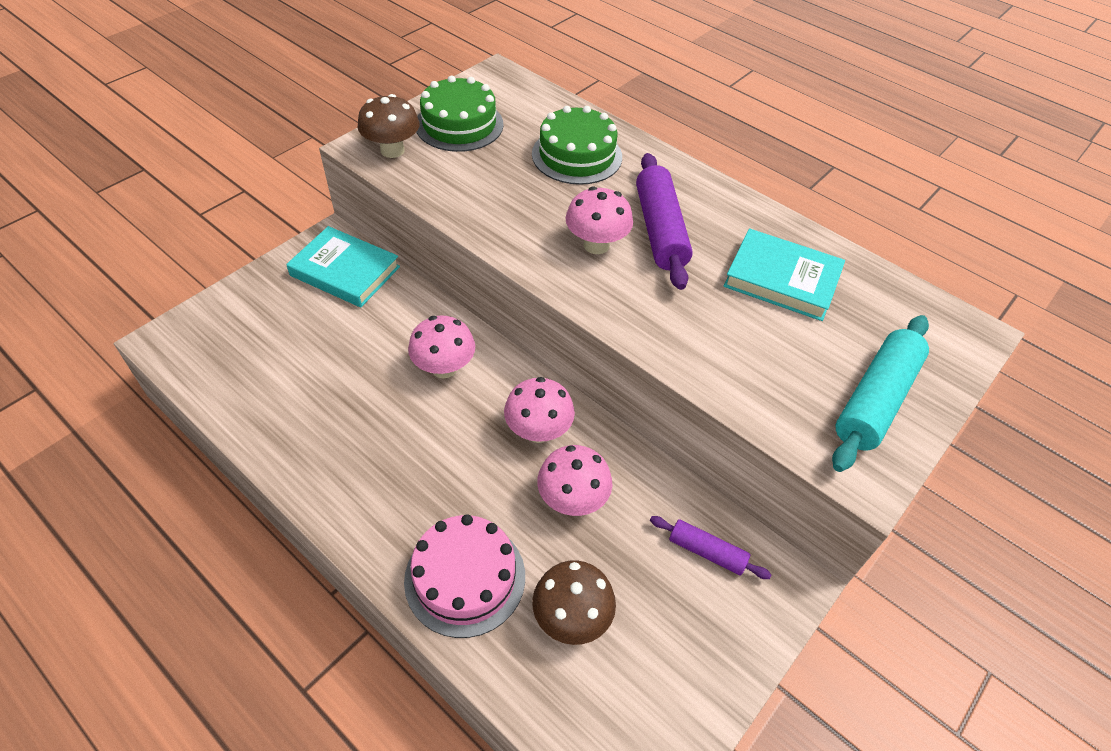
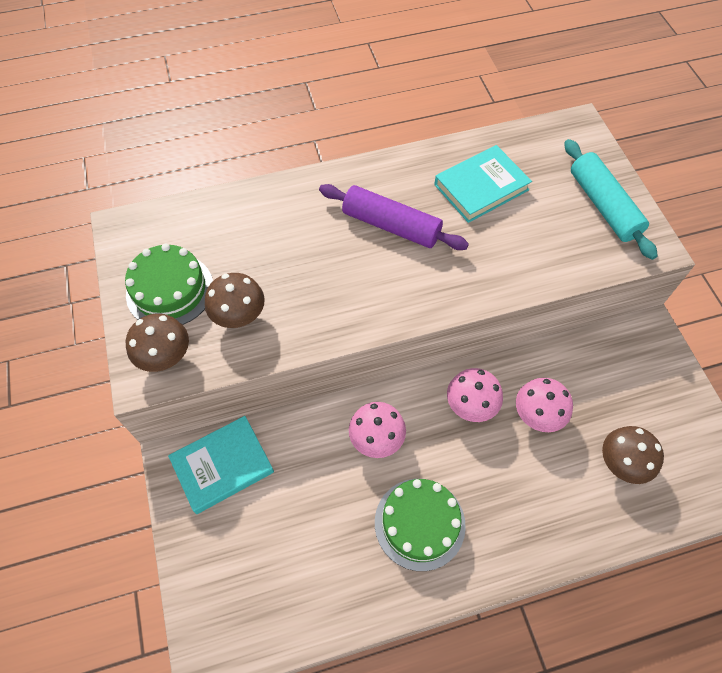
camera: 55 degrees left, 10 degrees up
(465, 578) = (564, 514): pink cake -> none
(466, 174) = (239, 316): none -> brown mushroom
(577, 155) = (272, 230): green cake -> green cake (419, 523)
(596, 245) = (380, 272): pink mushroom -> none
(706, 552) = (611, 361): purple rolling pin -> none

